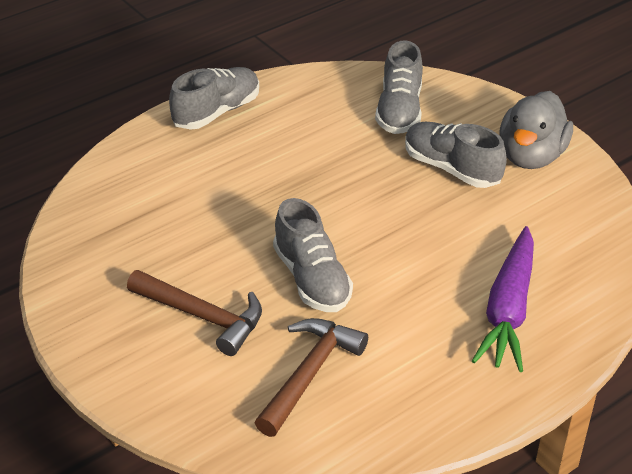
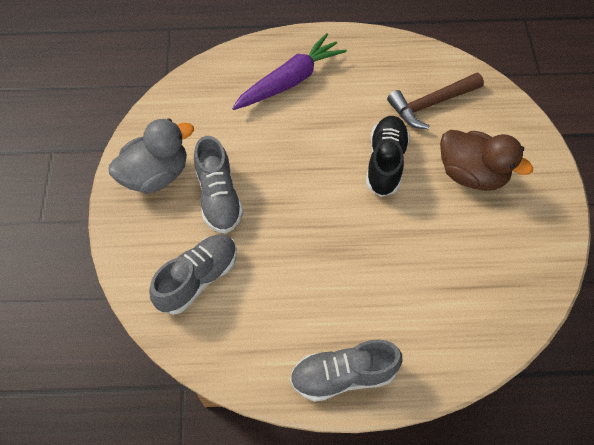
camera: 145 degrees left, 20 degrees up
(202, 316) = (471, 174): brown hammer -> brown duck
(312, 279) = (385, 162): grey shoe -> black shoe

